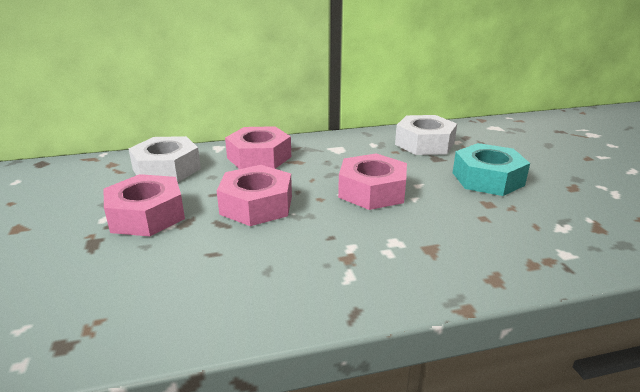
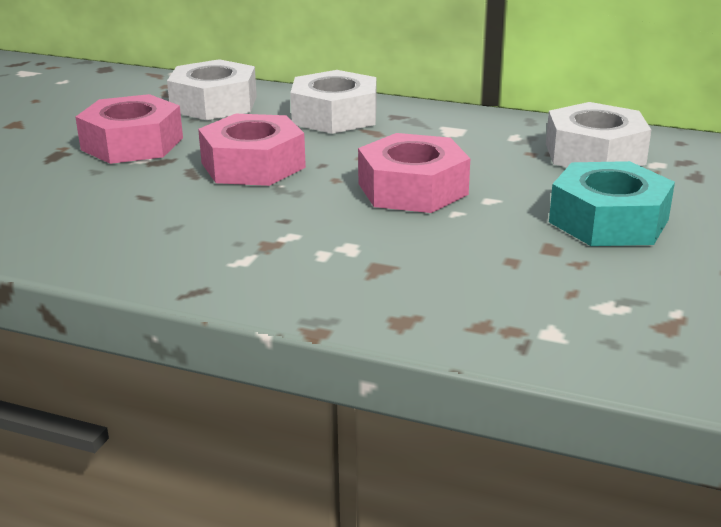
camera: 35 degrees right, 0 degrees up
(259, 157) = (335, 116): pink nut -> white nut

